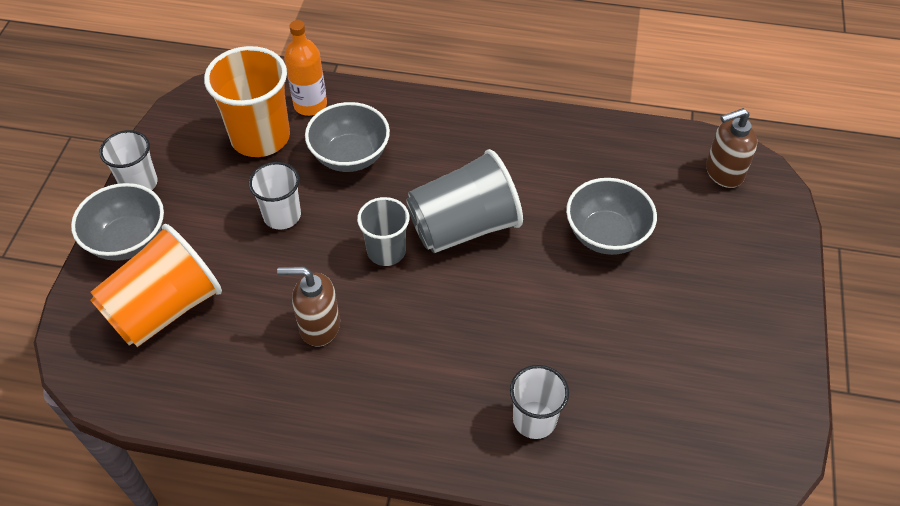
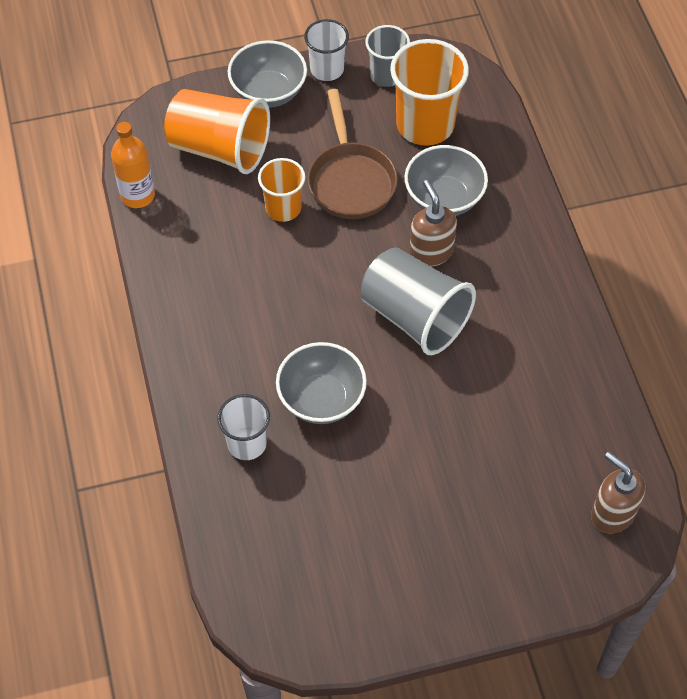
camera: 65 degrees right, 5 degrees up
(276, 282) = (283, 208): none -> orange cup
(282, 215) = (350, 180): white cup -> brown pan
(310, 105) = (485, 142): orange bottle -> orange bottle (137, 195)
(319, 326) = (257, 256): brown soap dispenser -> brown soap dispenser (431, 252)
(386, 251) = (356, 270): grey cup -> grey cup (386, 75)
(606, 235) = (471, 434): grey bowl -> grey bowl (321, 399)

